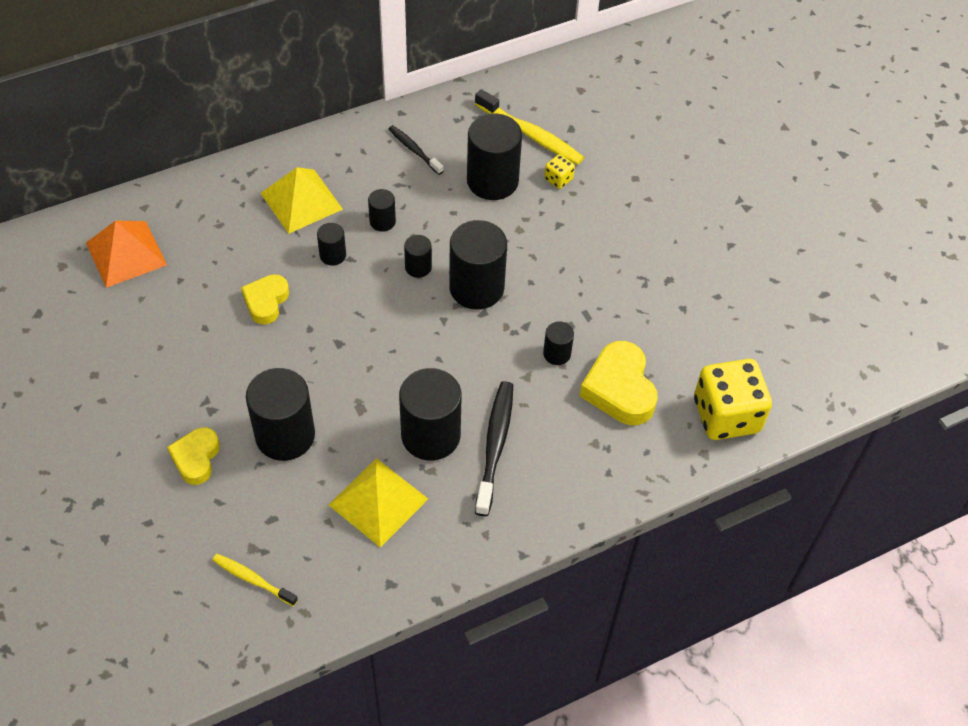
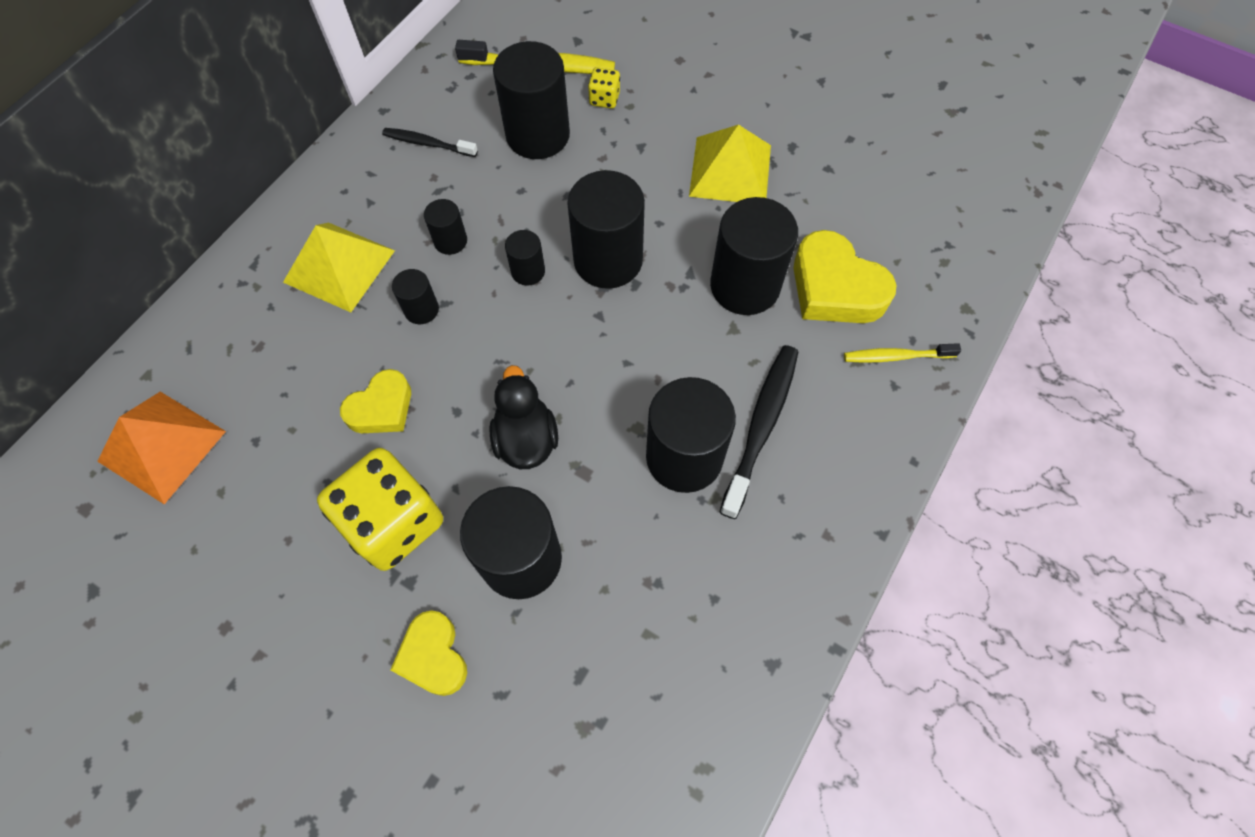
camera: 30 degrees left, 10 degrees up
(253, 580) = (615, 769): yellow toothbrush -> yellow toothbrush (897, 356)
(266, 302) = (382, 408): yellow heart -> yellow heart turned 120 degrees counterclockwise
(339, 369) = (526, 439): none -> black duck
(378, 502) = (686, 572): yellow pyramid -> yellow pyramid (730, 170)
(495, 446) = (760, 427): black toothbrush -> black toothbrush turned 45 degrees clockwise
(557, 354) = (745, 286): black cylinder -> black cylinder, size x2.04
(726, 415) = (955, 256): yellow dice -> yellow dice (394, 522)

